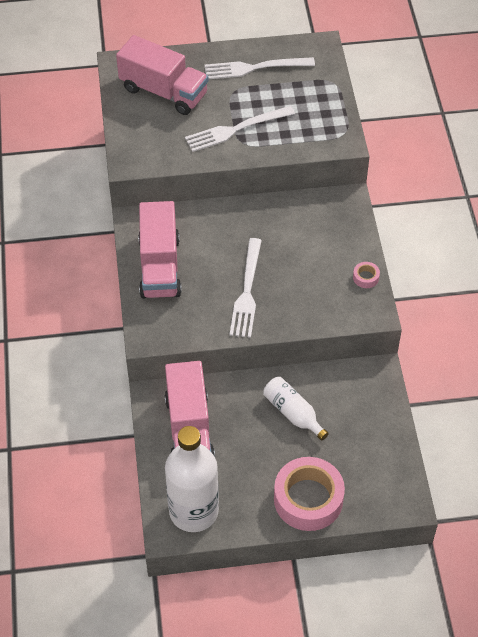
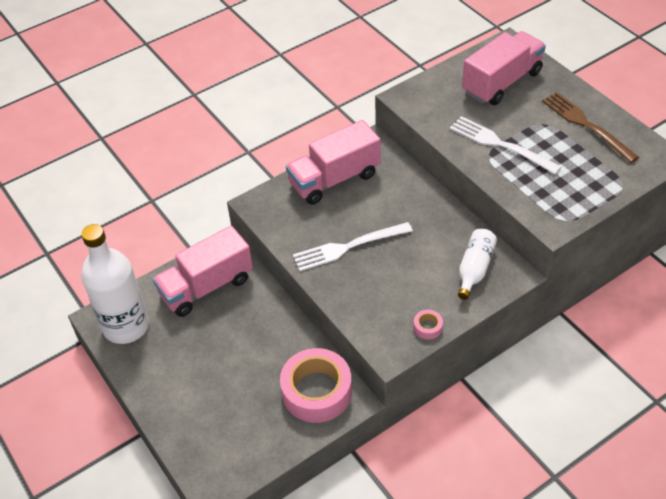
camera: 65 degrees right, 5 degrees down
(163, 92) = (502, 82): pink truck -> pink truck turned 135 degrees counterclockwise
(255, 68) = (586, 125): white fork -> brown fork
(293, 413) = (264, 353): white bottle -> white bottle (474, 269)
(308, 499) = (178, 404): pink tape -> pink tape (317, 391)

